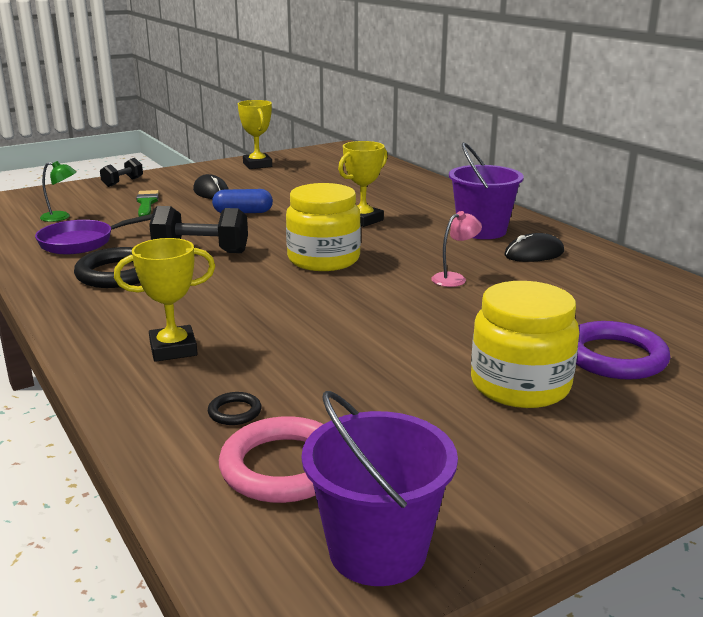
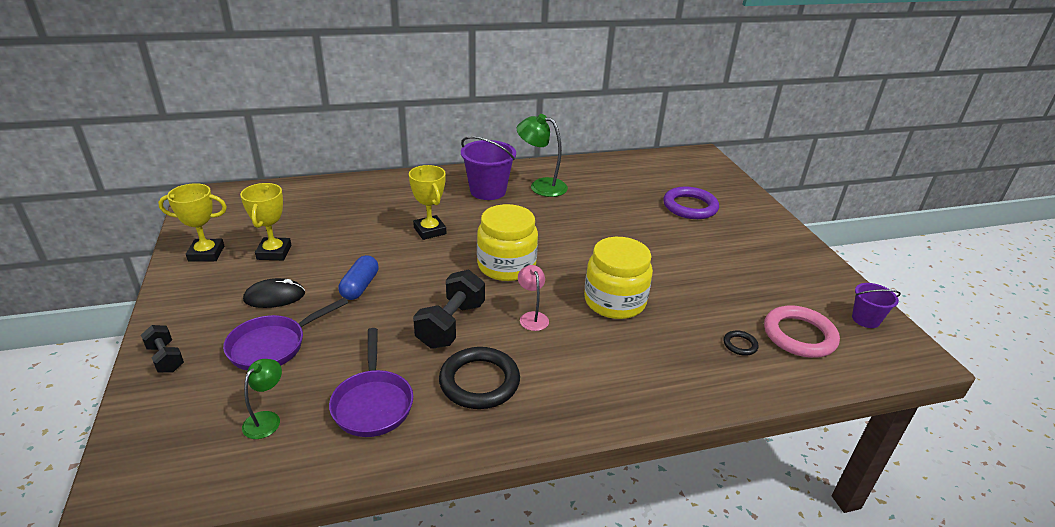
camera: 75 degrees left, 10 degrees up
(146, 203) = (273, 346): green brush -> purple pan
(173, 349) = (647, 362): yellow trophy -> yellow trophy (274, 252)
(377, 550) = (865, 319): purple bucket -> purple bucket, size x0.57
(454, 278) = (568, 223): pink lamp -> pink lamp (532, 317)
(520, 385) = (717, 241): yellow jar -> yellow jar (614, 301)
(534, 254) = (541, 186): black mouse -> green lamp

